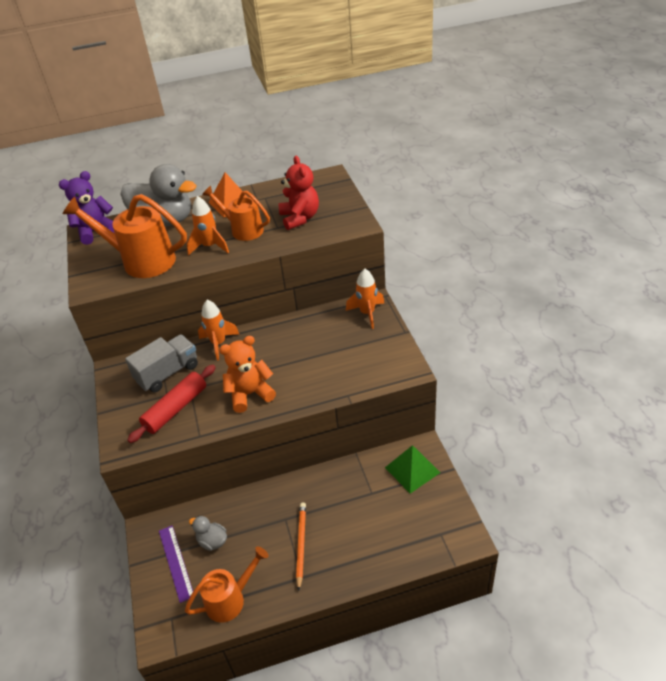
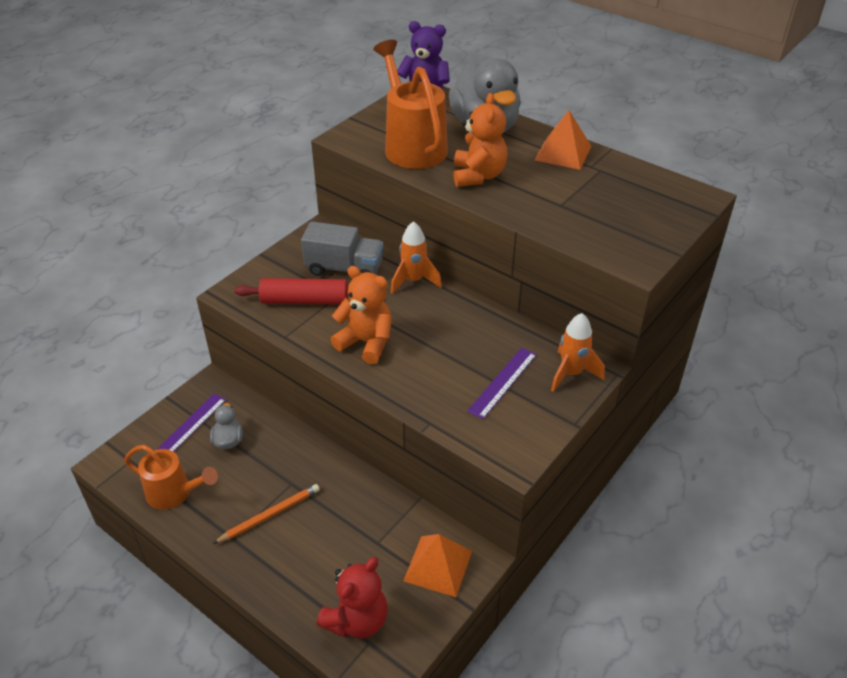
camera: 50 degrees right, 0 degrees up
(210, 246) = (478, 176): orange rocket -> orange teddy bear
(243, 230) = (529, 183): orange watering can -> none
(300, 218) = (595, 213): red teddy bear -> red teddy bear (357, 620)
(346, 346) = (502, 382): none -> purple ruler
(412, 470) = (438, 566): green pyramid -> orange pyramid

